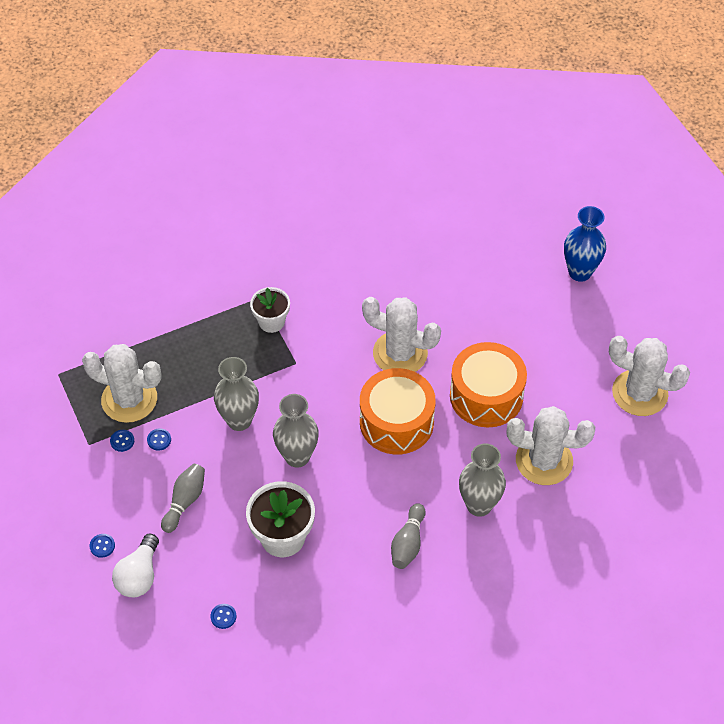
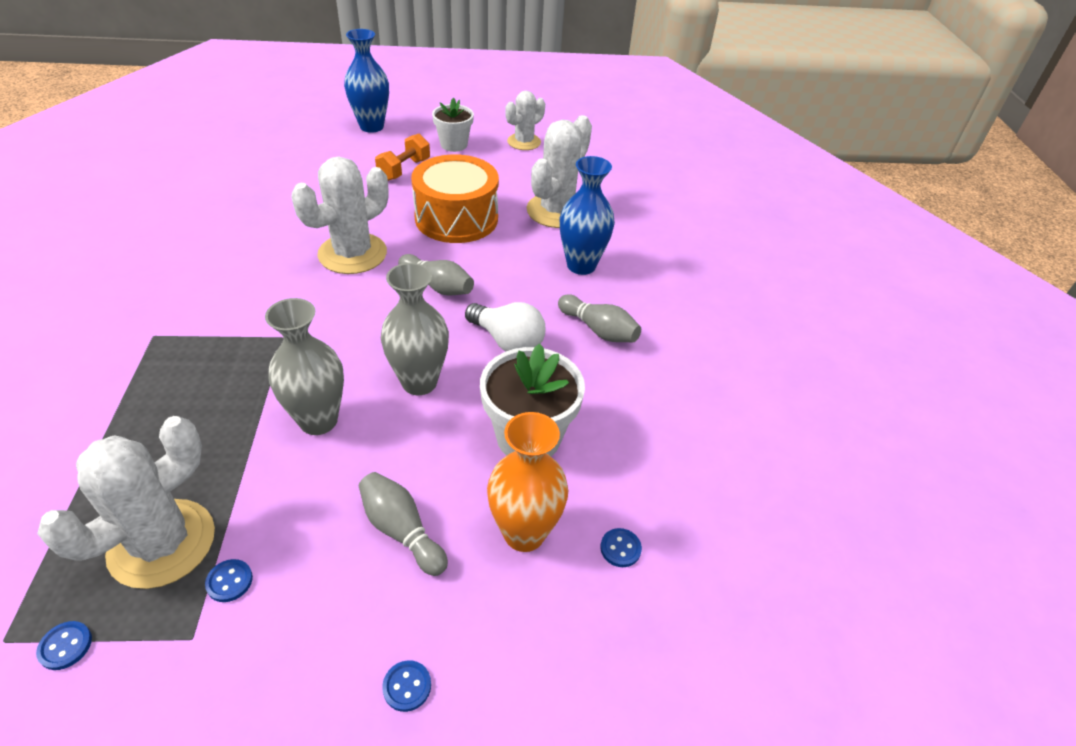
camera: 70 degrees left, 10 degrees down
(139, 575) = (495, 644): white light bulb -> white light bulb (507, 341)
(159, 440) = (270, 527): blue button -> blue button (65, 646)
(211, 563) = (524, 533): none -> orange vase
(271, 322) = (201, 337): white flower pot -> white flower pot (454, 144)
(396, 422) = (438, 286): orange drum -> grey bowling pin
(479, 505) = (581, 265): grey vase -> blue vase
(530, 328) = (404, 169): none -> orange dumbbell
(639, 393) = (524, 142): white cactus -> white cactus, size x0.62

